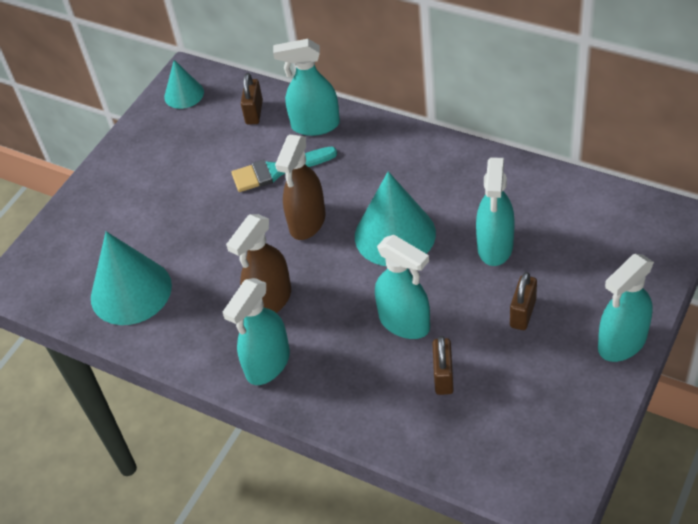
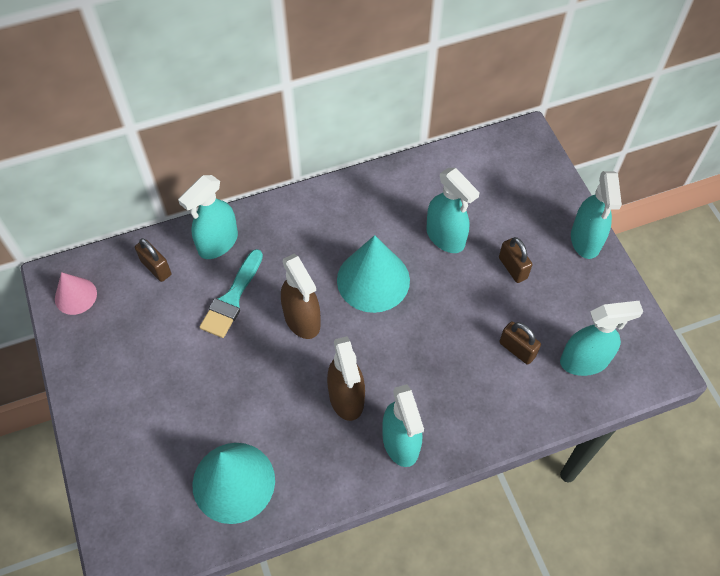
camera: 55 degrees left, 10 degrees up
(184, 94) = (75, 296): turquoise cone -> pink cone
(404, 323) = (452, 335): turquoise spray bottle -> turquoise spray bottle (584, 361)

